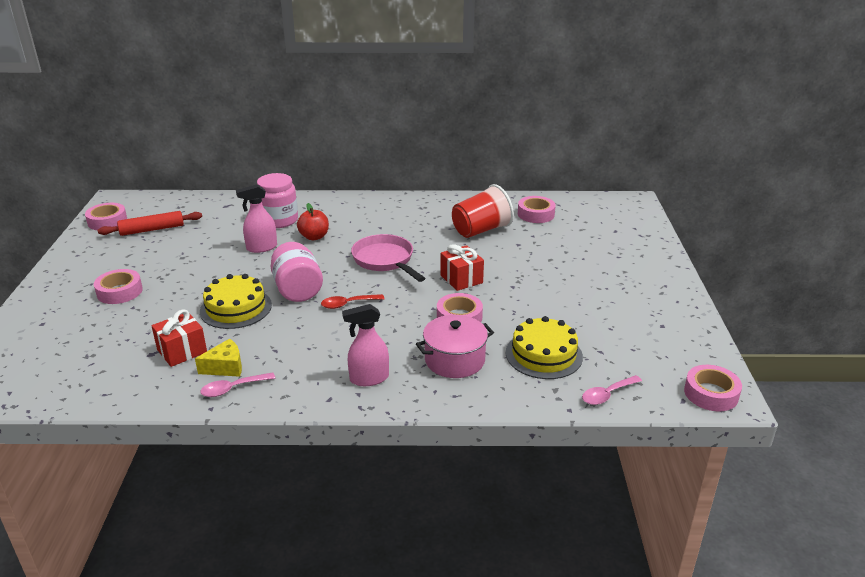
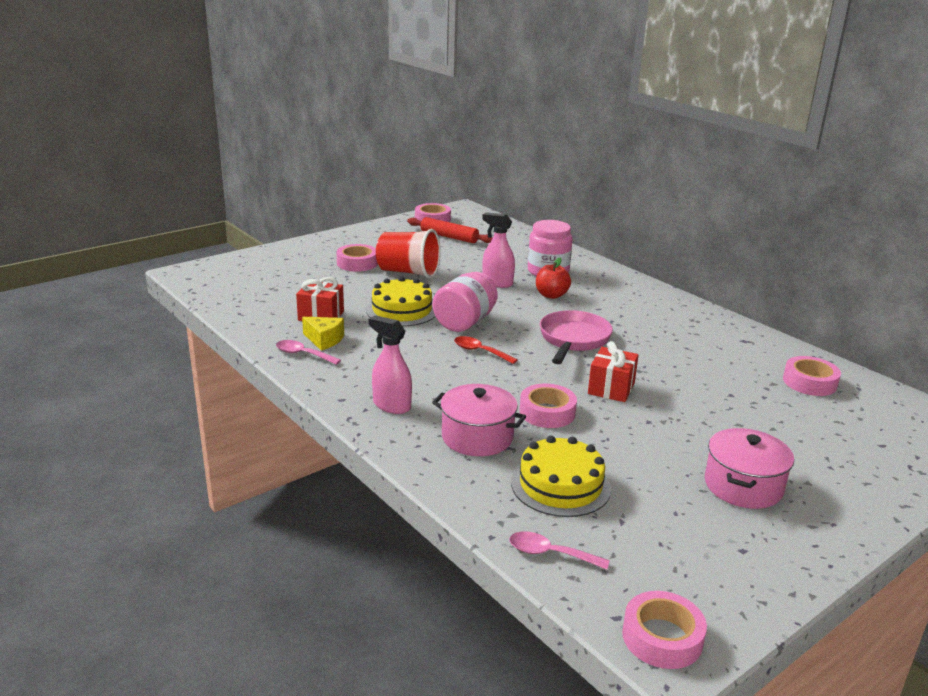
camera: 50 degrees right, 5 degrees down
(481, 230) = (715, 364): red cup -> red cup (408, 272)
(608, 292) = (743, 486): none -> pink pot

